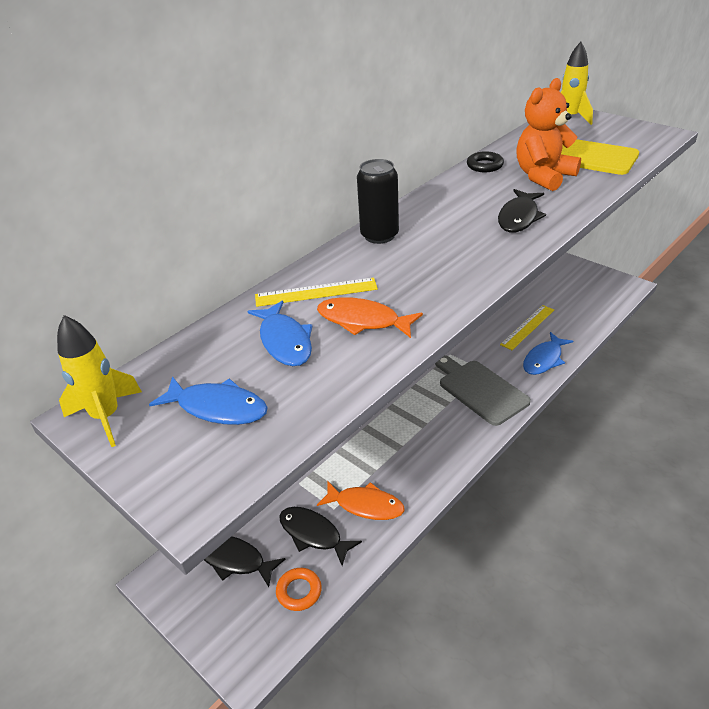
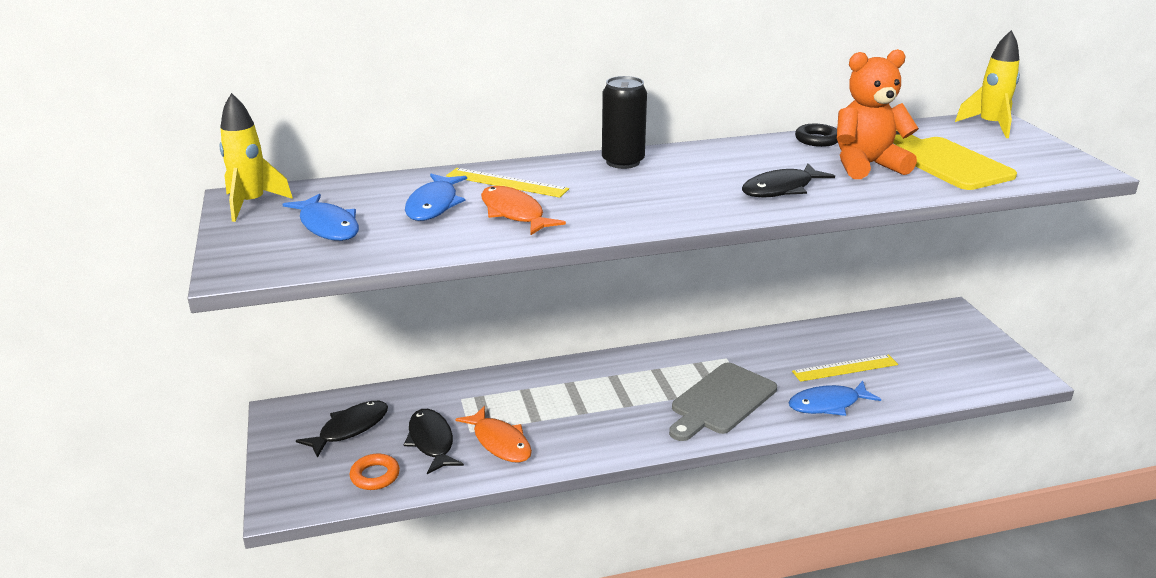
camera: 30 degrees right, 10 degrees down
(235, 560) = (350, 429): black fish -> black fish turned 75 degrees clockwise
(480, 390) = (721, 401): grey cutting board -> grey cutting board turned 135 degrees counterclockwise

